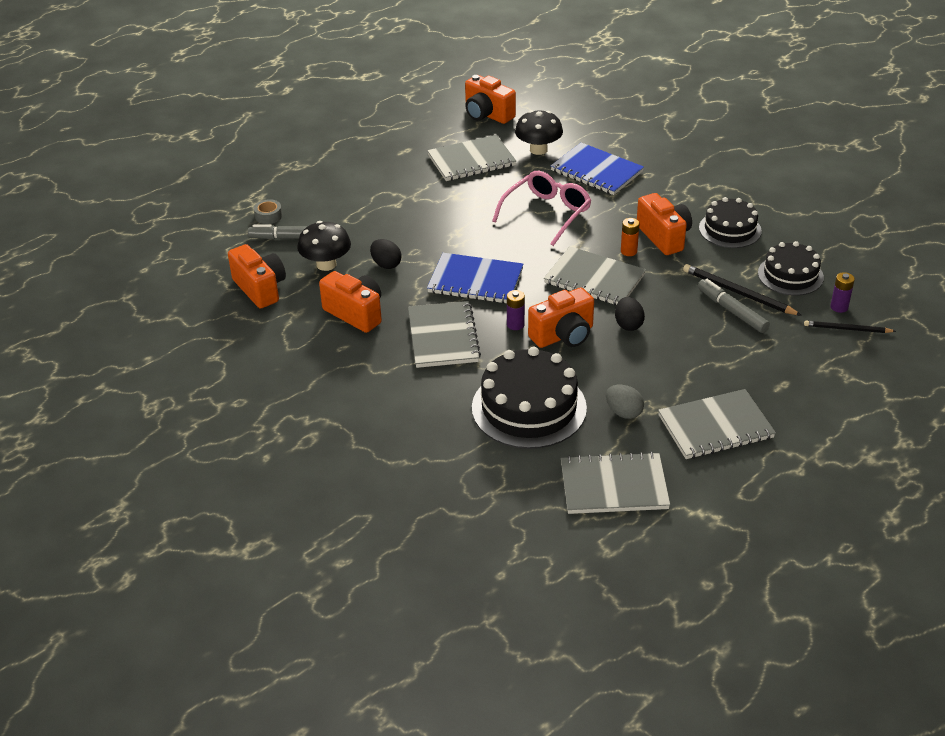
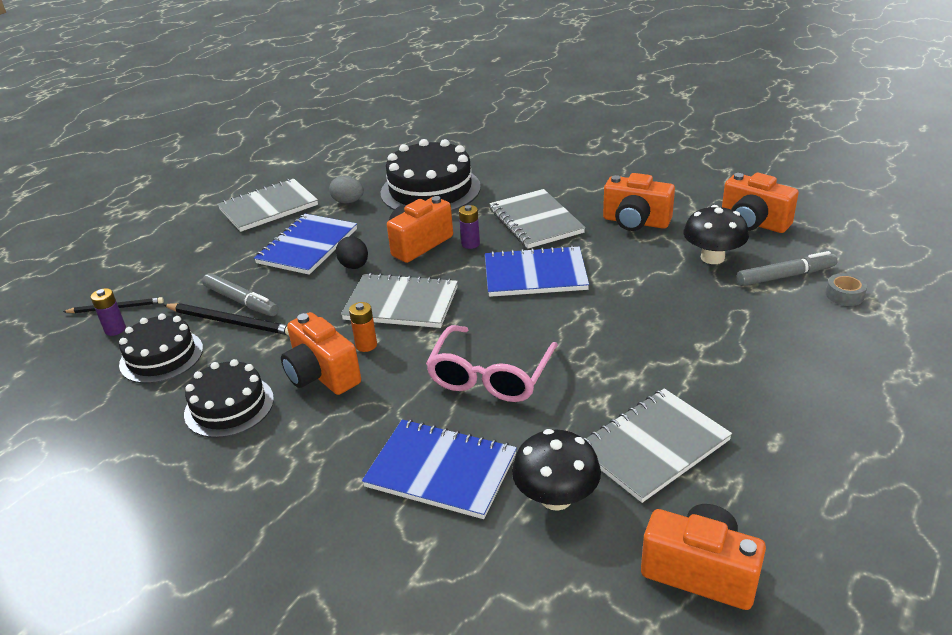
camera: 165 degrees right, 5 degrees down
(386, 264) = (647, 271): black egg -> none
(614, 486) = (349, 162): grey notebook -> none
(671, 359) = (307, 246): none -> blue notebook

